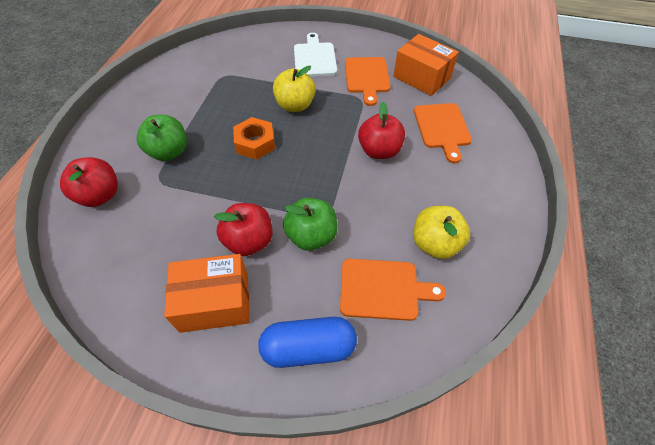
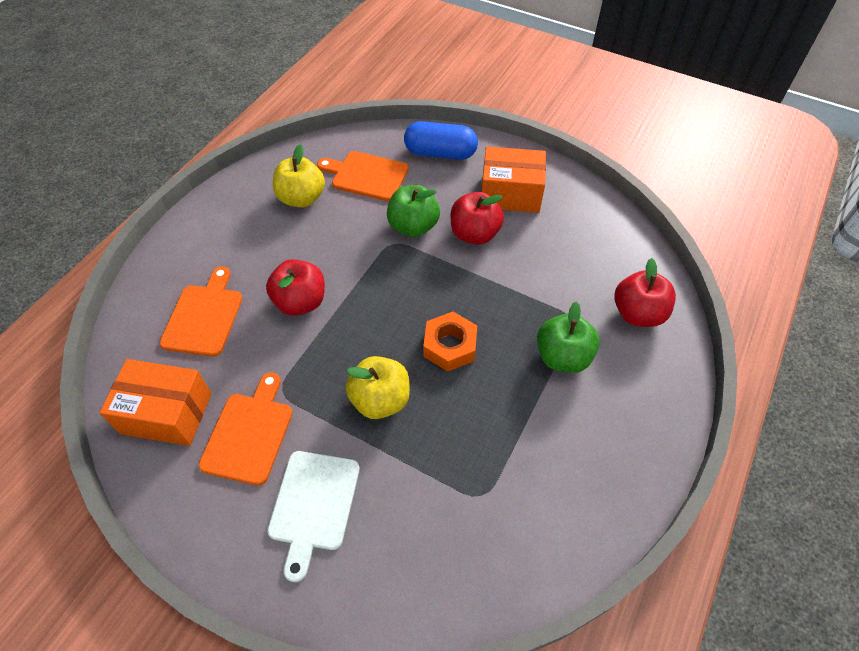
camera: 165 degrees left, 0 degrees up
(421, 77) = (166, 413): orange box -> orange box turned 45 degrees counterclockwise

